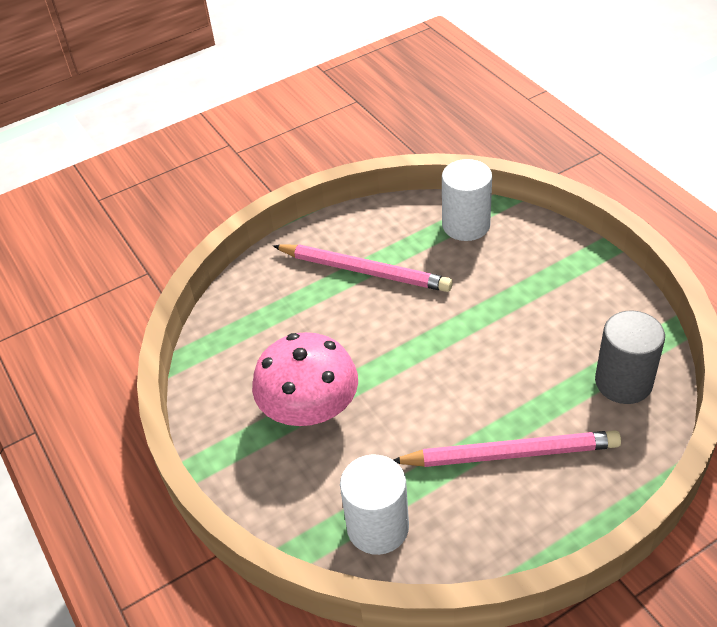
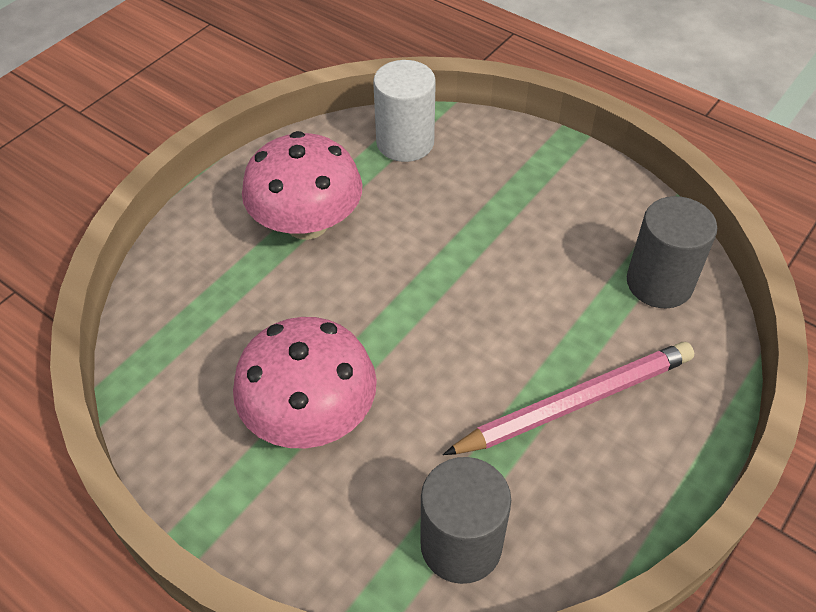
camera: 25 degrees left, 5 degrees up
(364, 271) = (307, 223): pink pencil -> pink mushroom
(378, 527) = (461, 545): white cylinder -> grey cylinder

